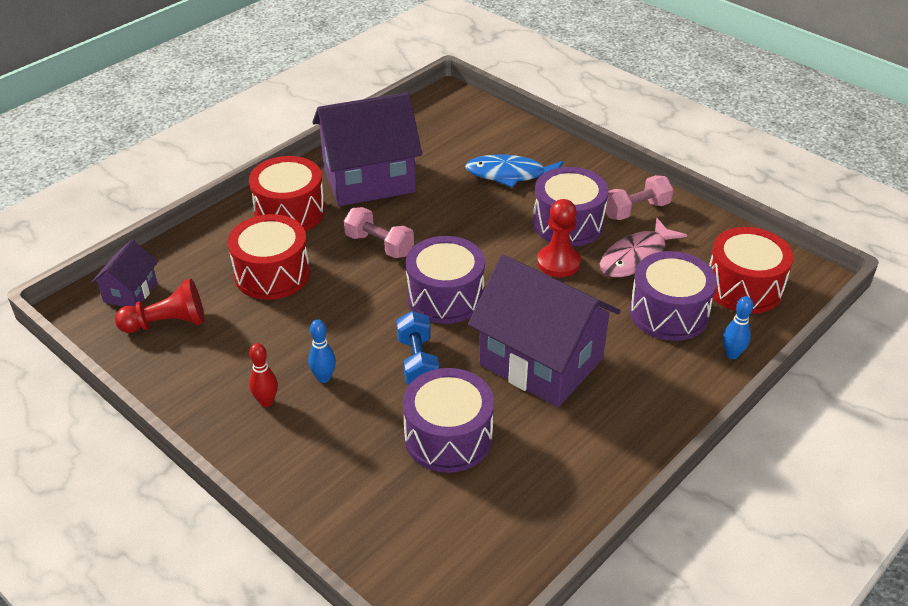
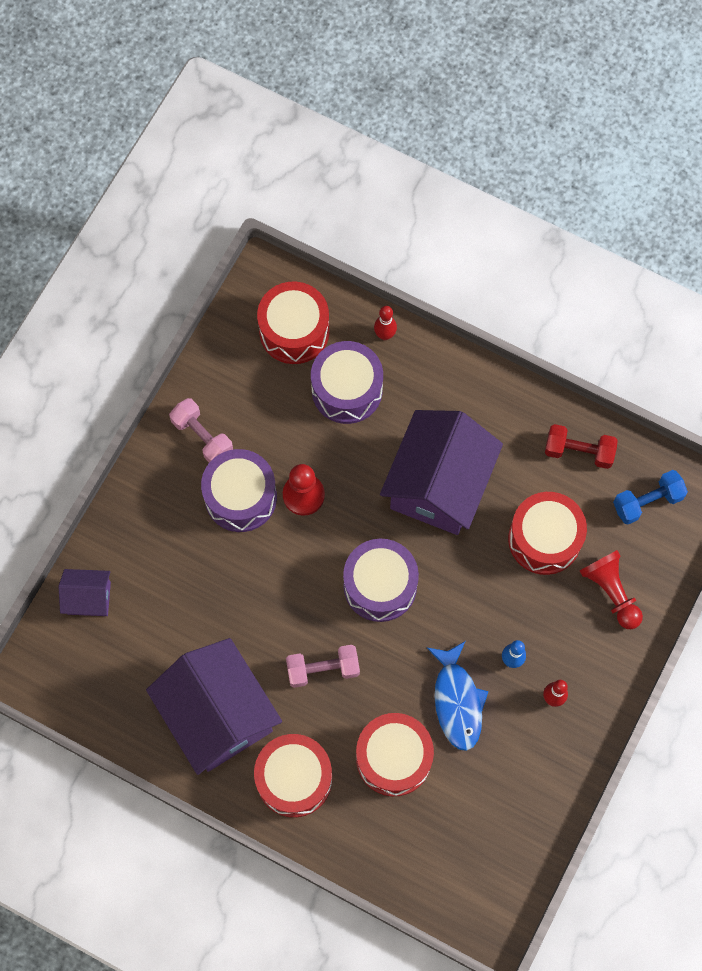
camera: 105 degrees left, 30 degrees up
(130, 292) = (458, 885): purple house -> purple house (89, 598)
(167, 323) = (488, 828): red pawn -> red pawn (611, 591)
(379, 245) = (323, 669): pink dumbbell -> pink dumbbell turned 60 degrees clockwise
(417, 362) = (469, 587): blue dumbbell -> blue dumbbell (647, 502)
(448, 437) = (544, 539): purple drum -> red drum
(510, 175) = (172, 570): blue fish -> blue fish (457, 701)
(549, 497) = (578, 451): none -> red dumbbell
(636, 257) = (276, 427): pink fish -> none
(732, 354) = (385, 335): blue bowling pin -> red bowling pin

